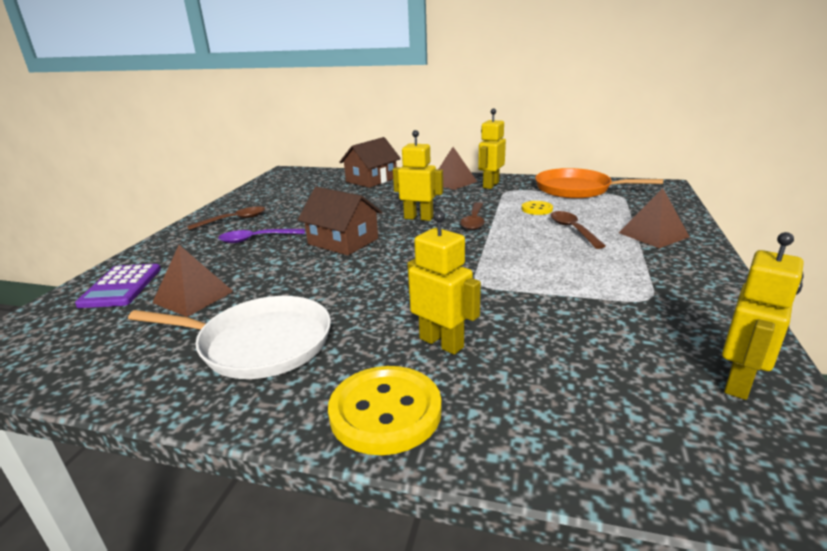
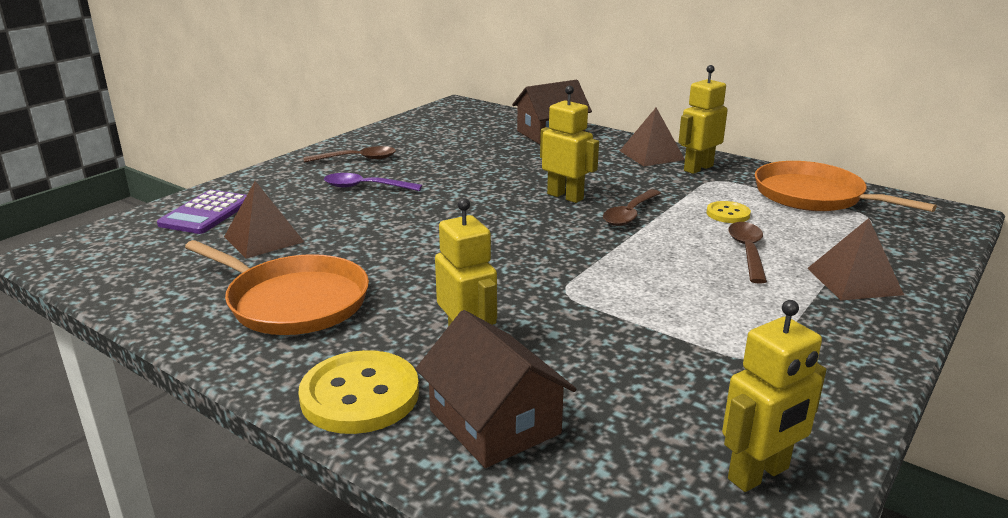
camera: 20 degrees right, 0 degrees up
(259, 343) = (293, 301): white pan -> orange pan
(343, 241) = (454, 209): brown house -> brown house (494, 422)

